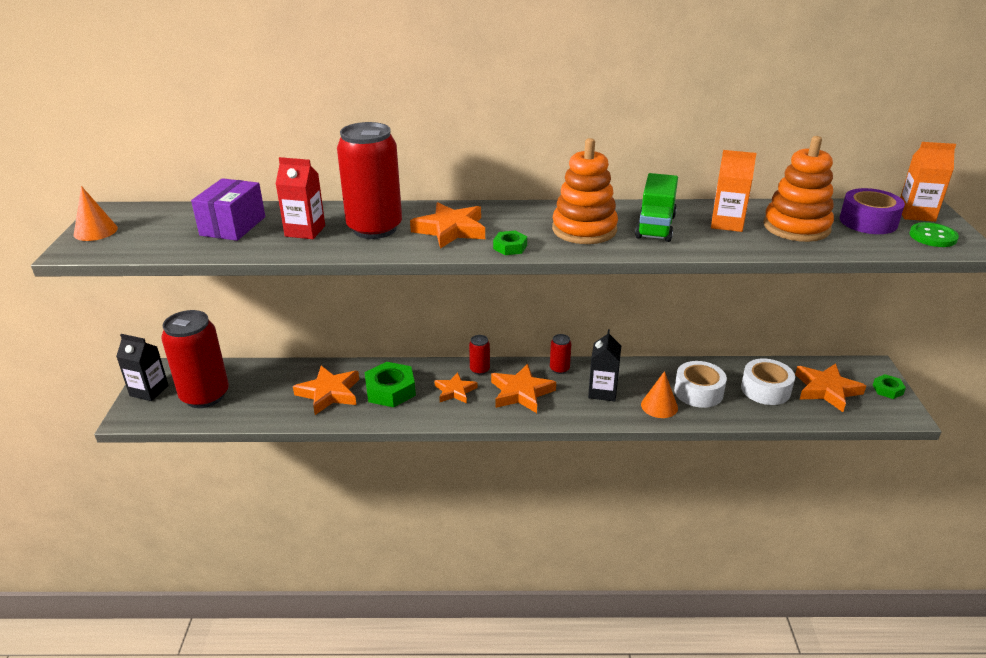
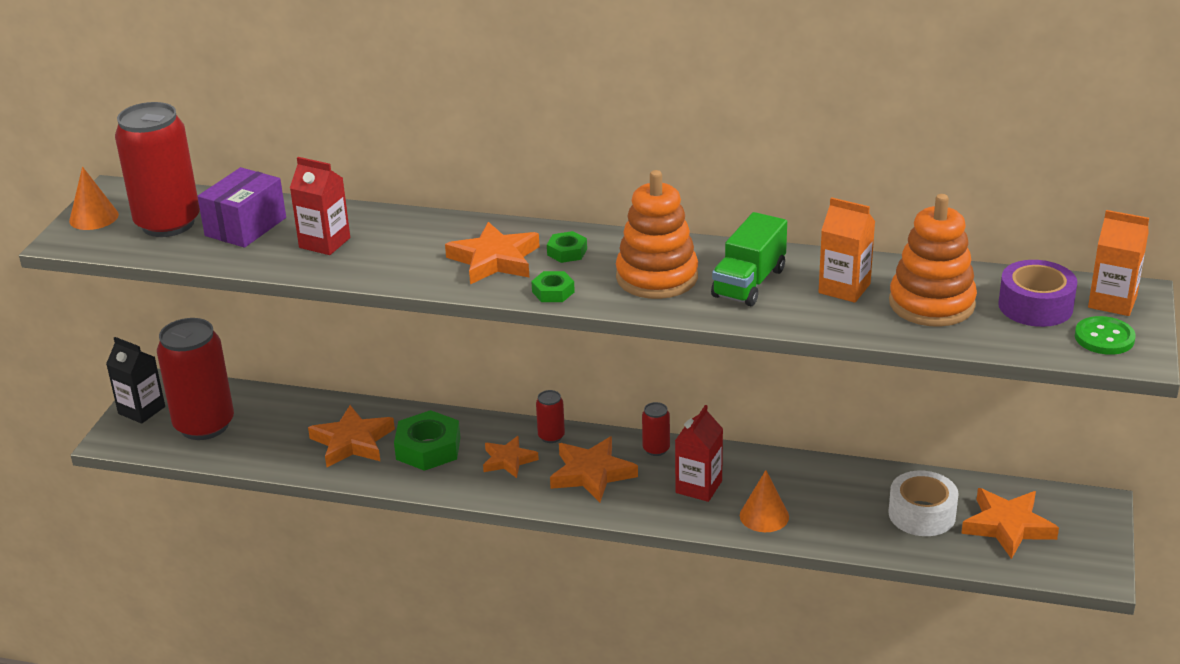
camera: 15 degrees right, 0 degrees up
(374, 228) = (406, 248): red can -> red can (168, 224)
(602, 391) = (698, 487): black carton -> red carton
(698, 392) = (827, 505): white tape -> none
(887, 390) = (1096, 538): green nut -> green nut (567, 252)

